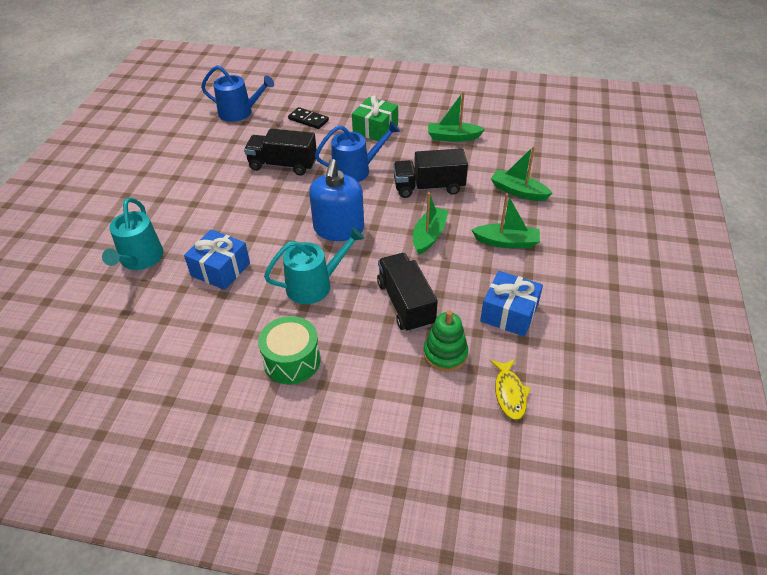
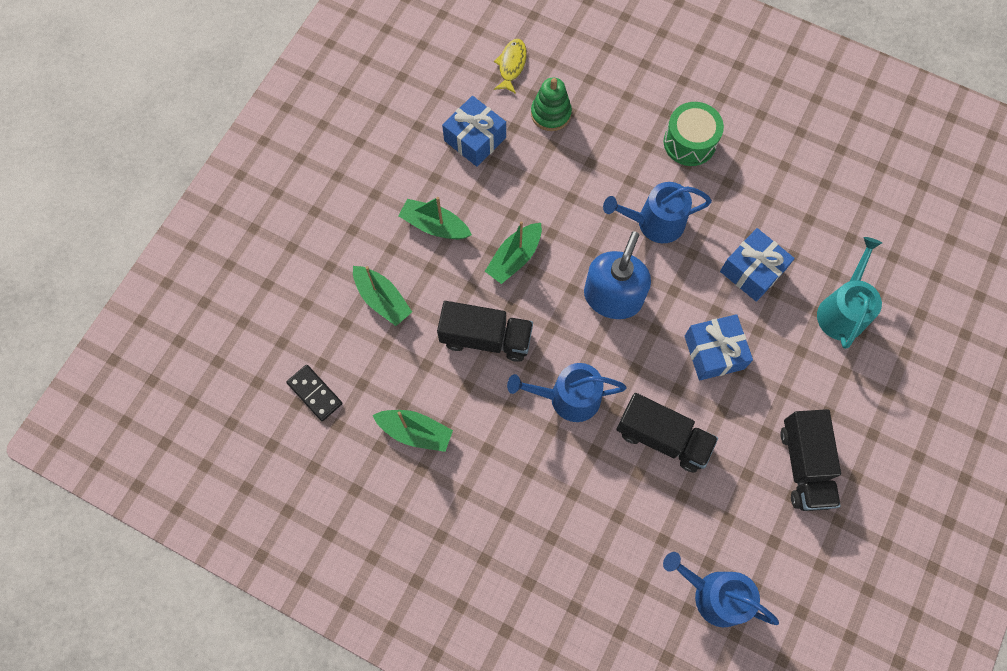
camera: 165 degrees left, 25 degrees up
(250, 213) = (714, 352): none -> blue gift
(308, 120) = (610, 540): black domino -> black domino (315, 393)
(314, 285) = (654, 222): turquoise watering can -> blue watering can
(375, 129) = (517, 485): green gift -> none
(405, 304) = (569, 175): black truck -> black truck (804, 465)

